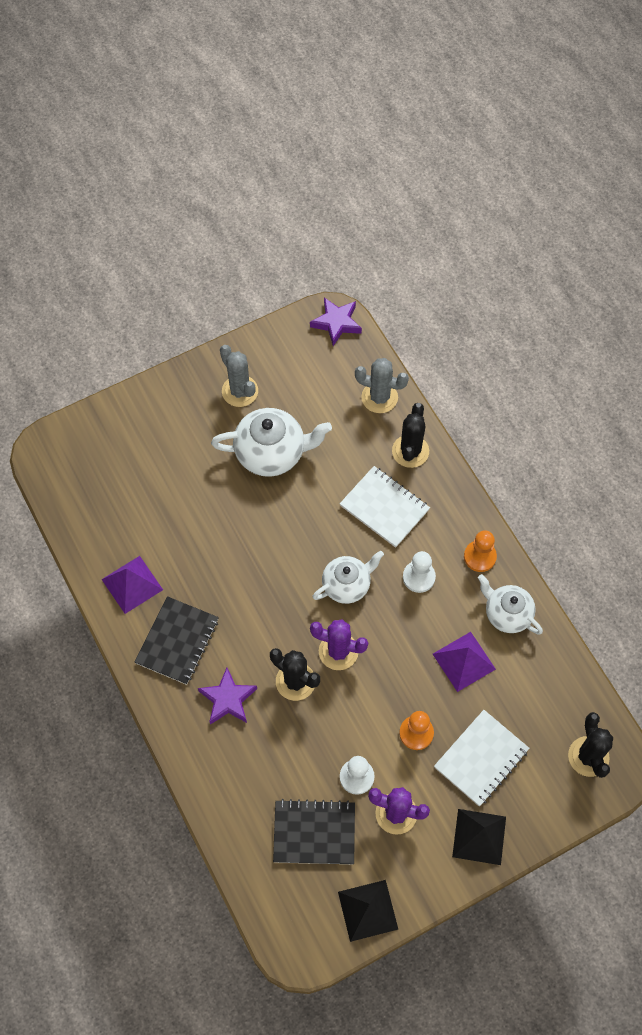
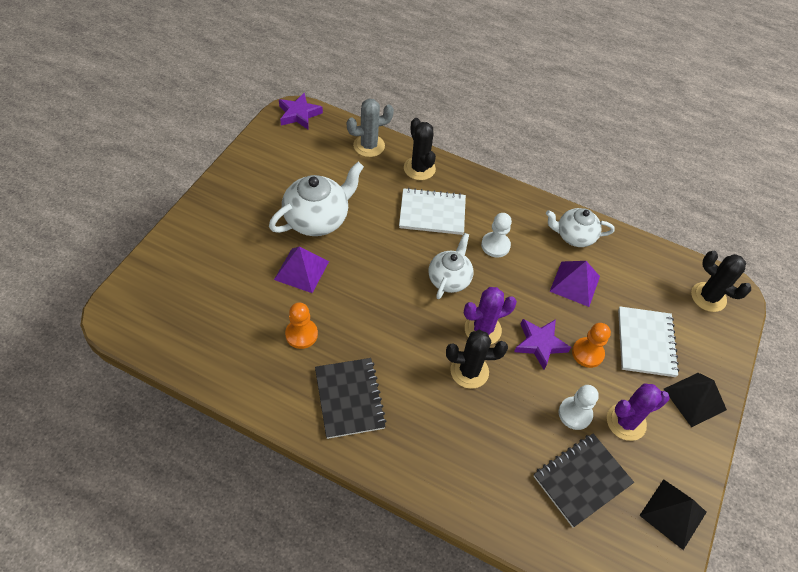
camera: 40 degrees left, 10 degrees down
(132, 584) = (275, 376): purple pyramid -> purple pyramid (301, 270)
(228, 699) = (427, 418): purple star -> purple star (540, 344)
(240, 391) = (259, 190): grey cactus -> none
(480, 557) = (524, 210): orange pawn -> orange pawn (301, 334)

